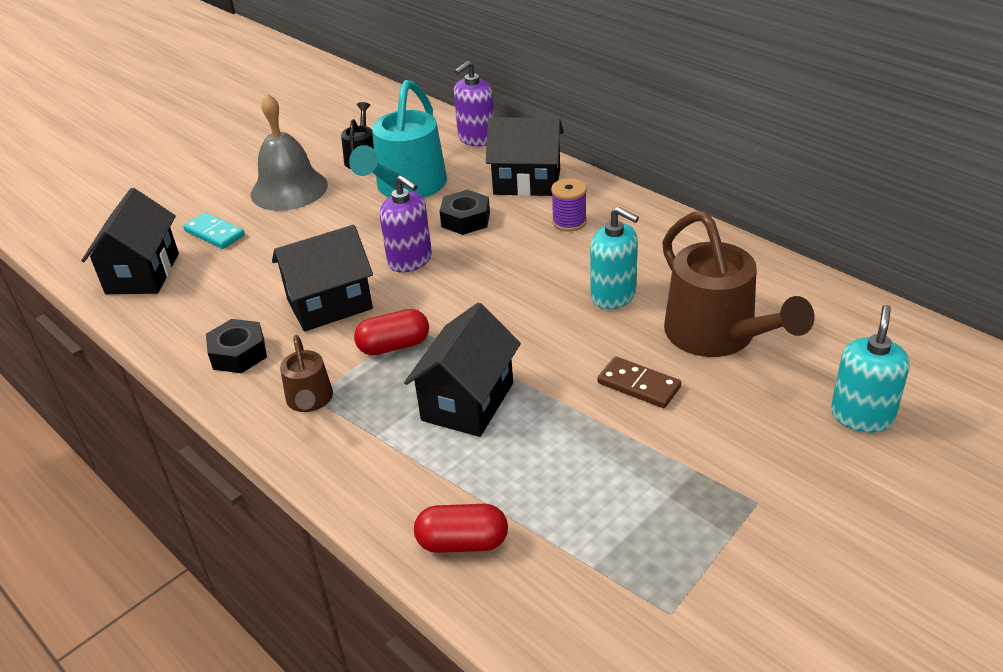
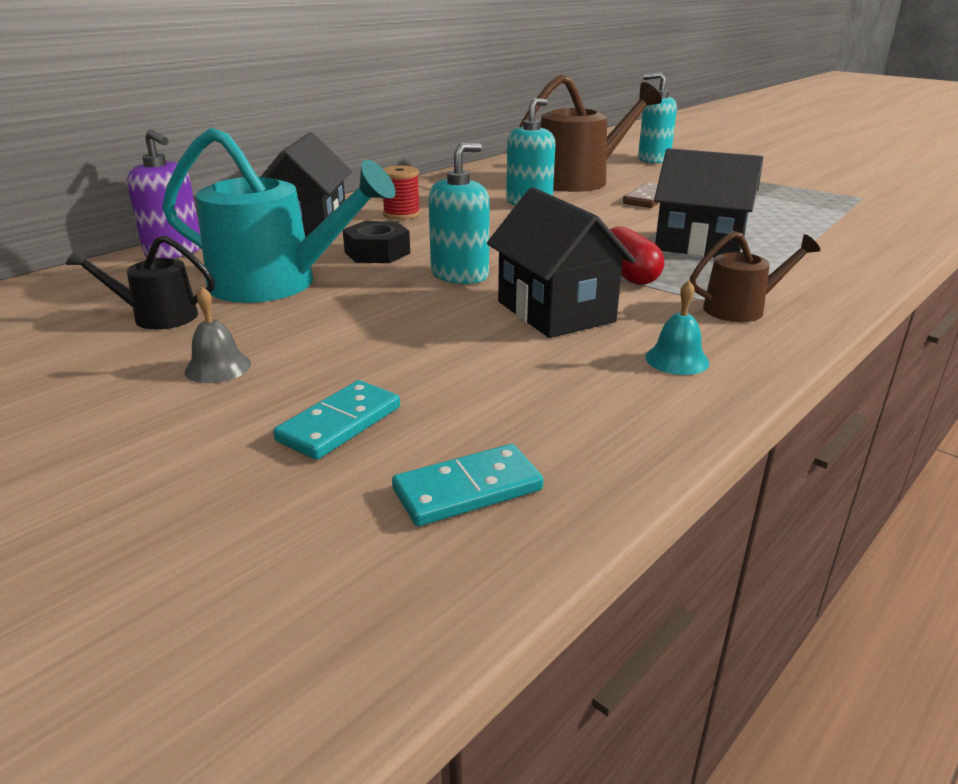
camera: 95 degrees left, 10 degrees down
(142, 273) = (467, 489): black house -> turquoise domino
(238, 353) = (677, 359): black nut -> turquoise bell
(289, 189) = (218, 367): grey bell -> grey bell, size x0.45
(410, 260) = (460, 275): purple soap dispenser -> turquoise soap dispenser
(462, 542) = (867, 243): red capsule -> none
(569, 222) = (401, 214): purple spool -> red spool

